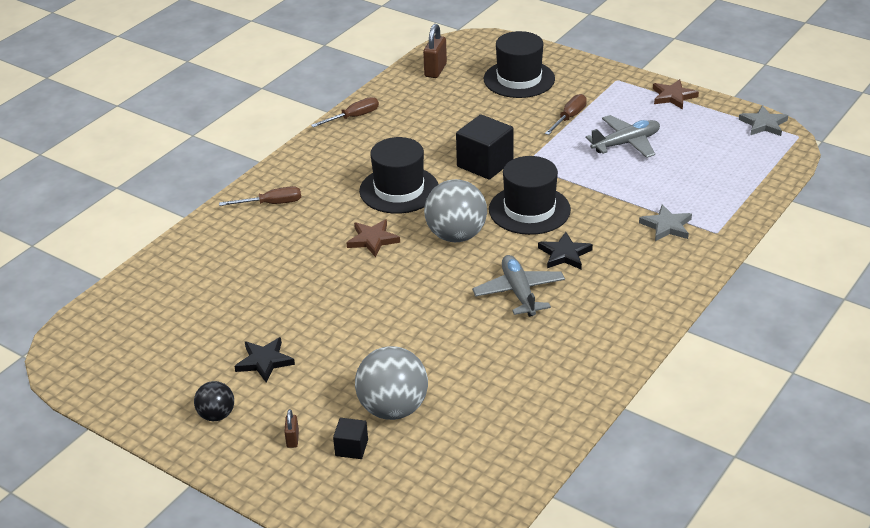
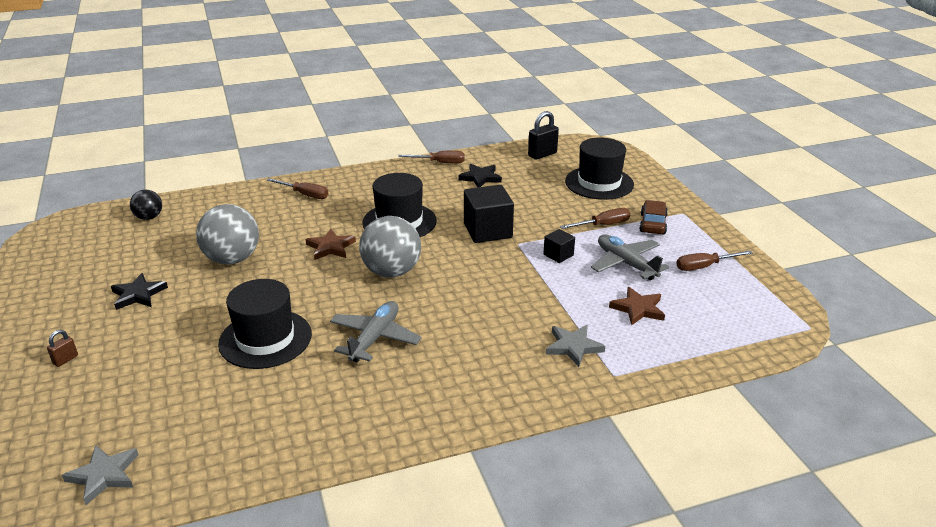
camera: 35 degrees right, 5 degrees down
(216, 415) = (55, 315): black ball -> black ball (149, 217)
(351, 448) = (86, 390): black cube -> black cube (558, 255)
(393, 409) = (156, 377): grey ball -> grey ball (232, 259)
(435, 70) = (542, 154): brown padlock -> black padlock
(529, 210) = (474, 279): black hat -> black hat (265, 339)
(565, 254) = (453, 326): black star -> black star (480, 178)
(605, 100) = (652, 224): none -> brown car
(626, 143) = (626, 264): grey plane -> grey plane turned 135 degrees counterclockwise
(673, 96) = (719, 245): brown star -> brown star (638, 309)
(682, 120) = (704, 266): none -> brown screwdriver
(763, 124) = (784, 302): grey star -> grey star (104, 475)

